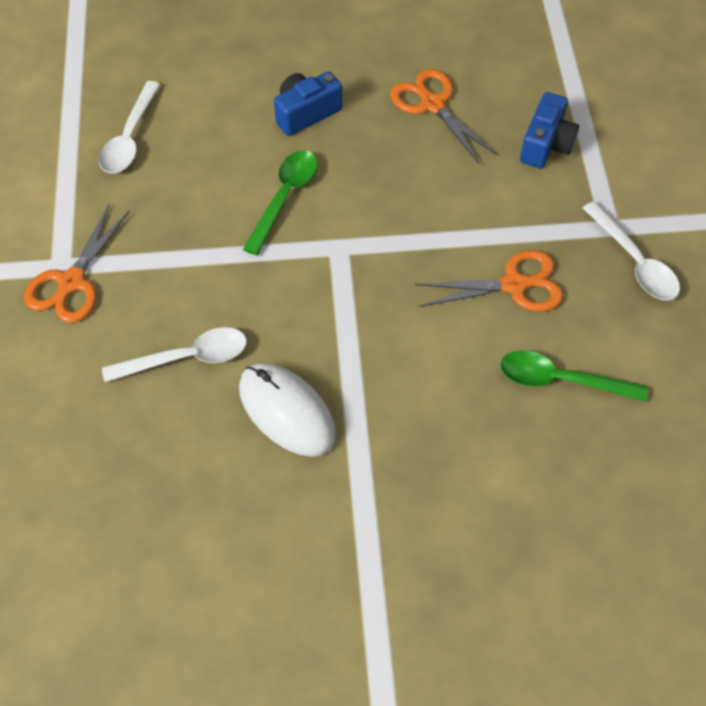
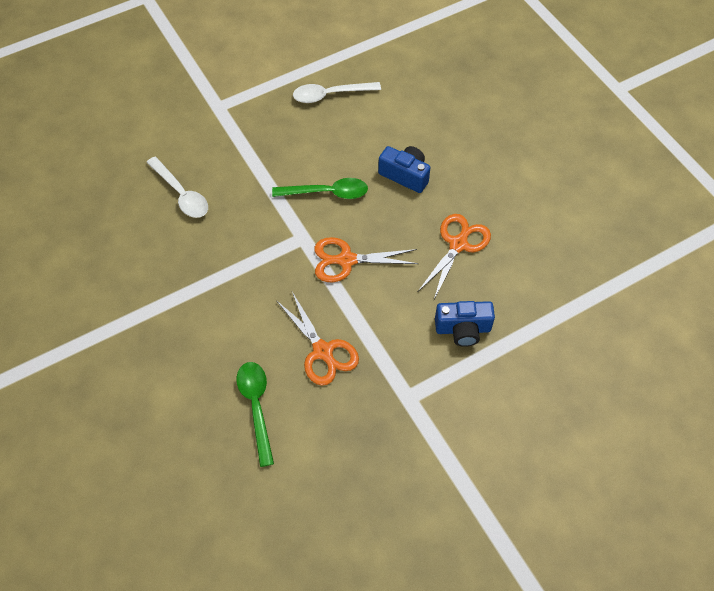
camera: 65 degrees right, 0 degrees up
(72, 282) = (209, 117): orange scissors -> orange scissors (346, 260)
(287, 411) = (165, 259): white mouse -> none
(634, 261) = (383, 424): white spoon -> none

